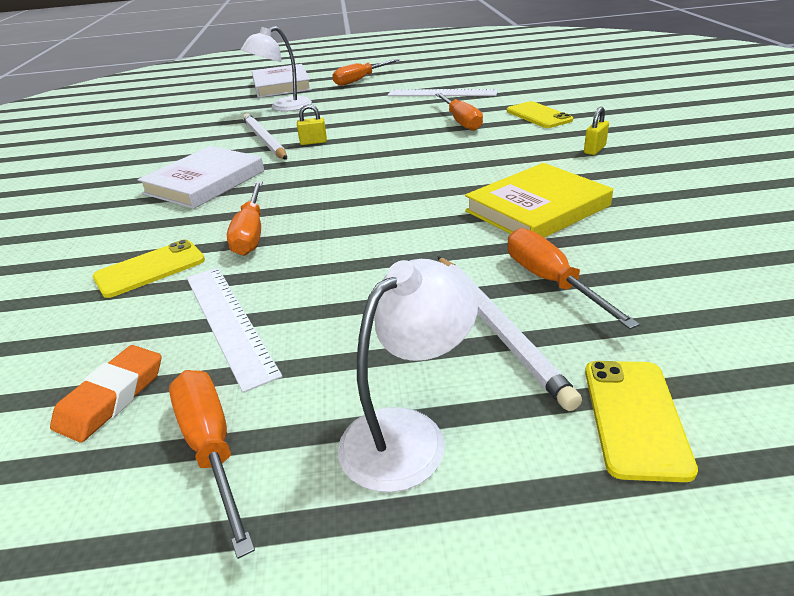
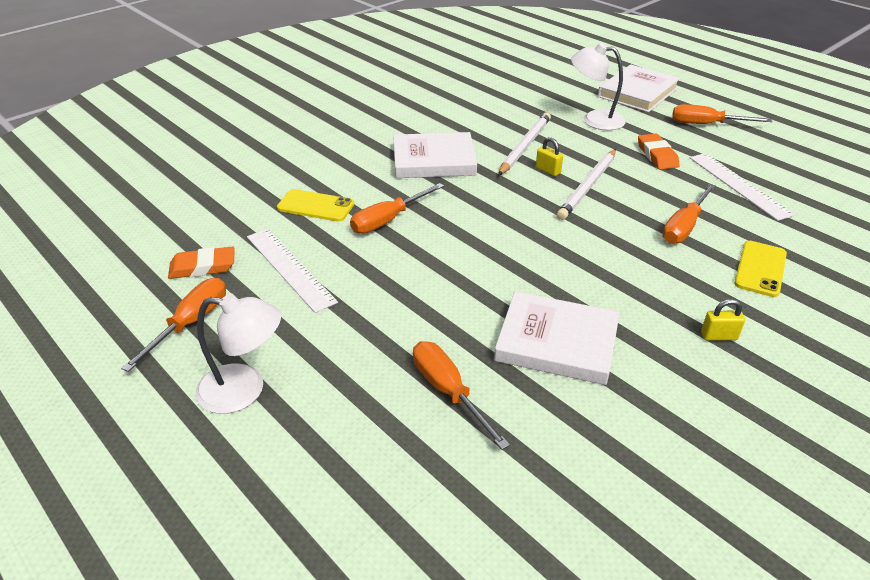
camera: 50 degrees right, 5 degrees up
(228, 322) = (289, 268): white ruler -> white ruler turned 60 degrees counterclockwise
(366, 103) = (657, 155): none -> orange eraser
(497, 328) = (369, 386): white pencil -> white pencil (588, 186)
(537, 208) = (557, 342): yellow book -> white book
(551, 282) = (448, 392): orange screwdriver -> orange screwdriver turned 60 degrees counterclockwise
(635, 417) = (322, 486): yellow phone -> none

